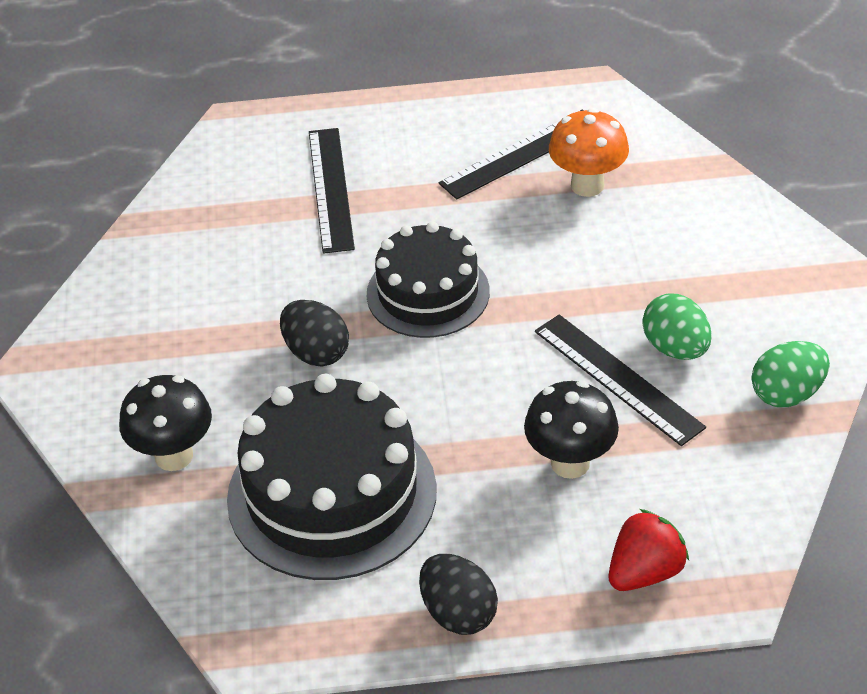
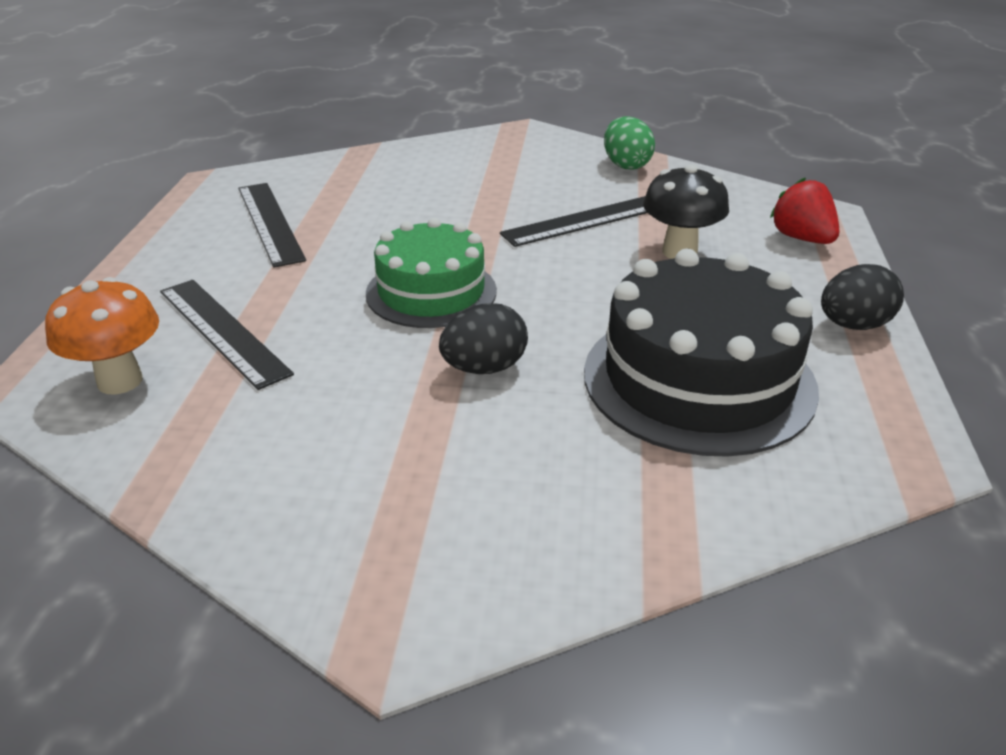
camera: 80 degrees left, 10 degrees down
(174, 456) = (617, 494): black mushroom -> none
(330, 189) = (222, 331): black ruler -> black ruler turned 45 degrees clockwise
(428, 293) = (431, 292): black cake -> green cake
(587, 185) = (341, 200): orange mushroom -> orange mushroom (120, 381)
(675, 348) = (562, 194): green egg -> none

